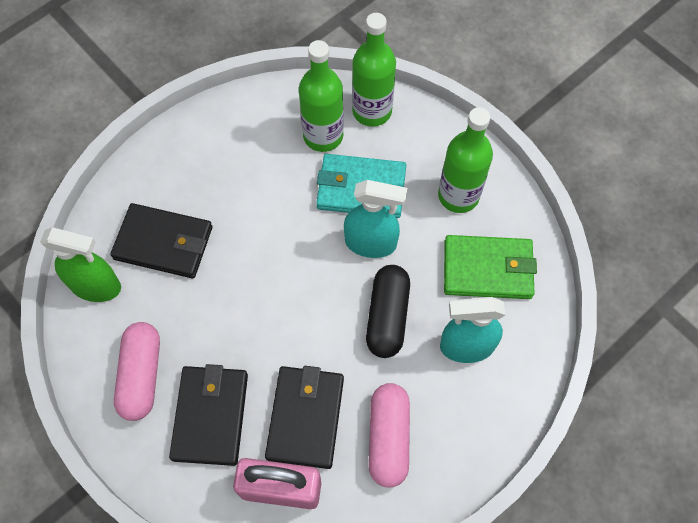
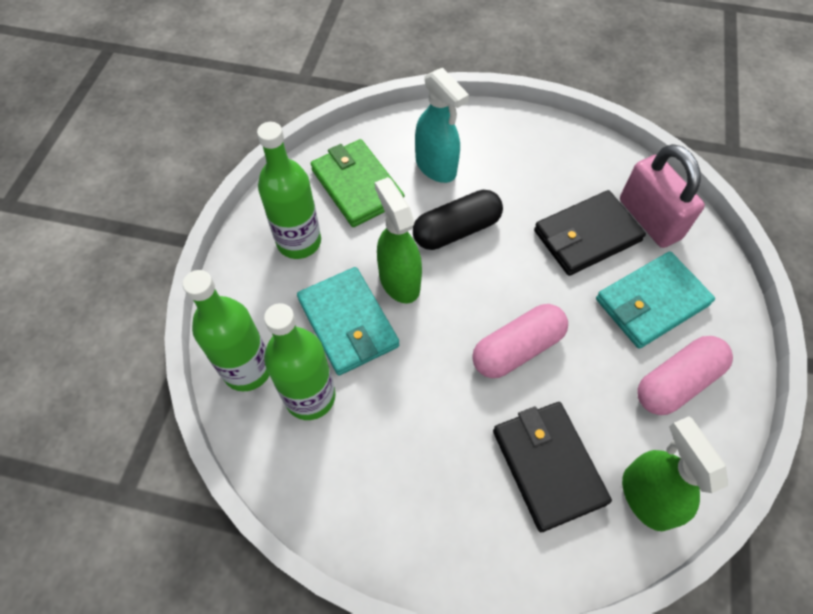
camera: 125 degrees left, 5 degrees down
(210, 416) = (651, 302): black wallet -> turquoise wallet
(371, 243) = (399, 281): turquoise spray bottle -> green spray bottle
(388, 438) = (549, 176): pink capsule -> pink capsule (517, 348)

